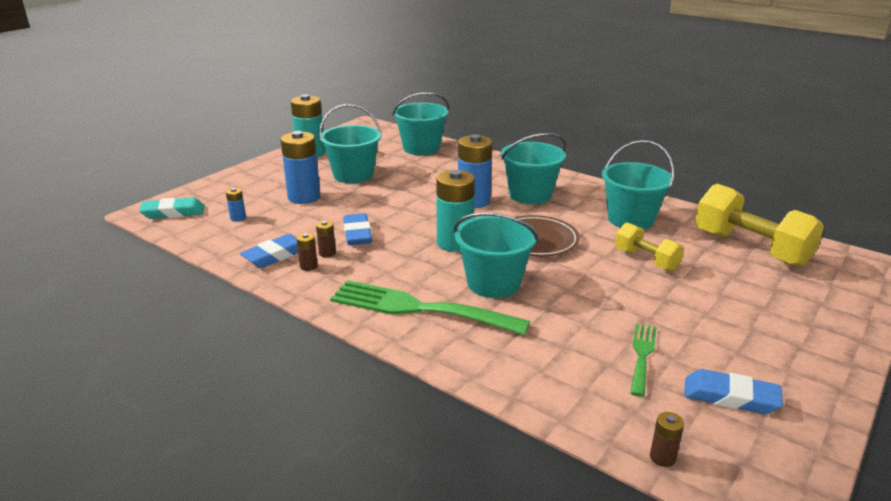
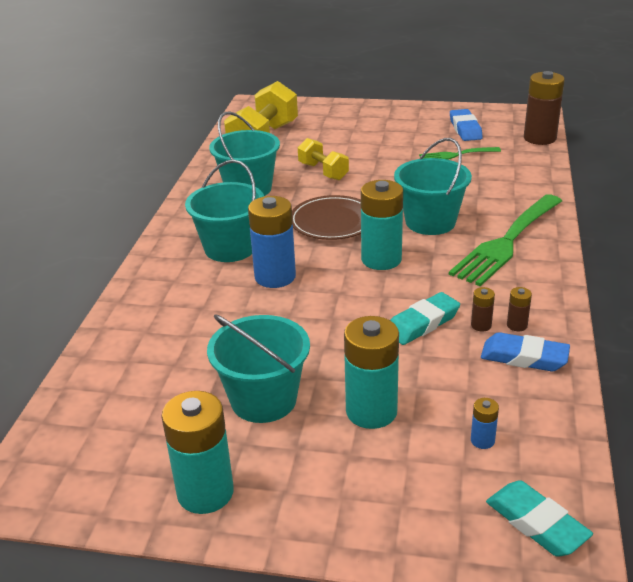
camera: 115 degrees left, 5 degrees up
(304, 197) = (371, 411): blue battery -> turquoise battery
(357, 234) = (422, 323): blue eraser -> turquoise eraser
(418, 308) = (506, 242): green fork -> green fork turned 45 degrees clockwise
(421, 148) = (117, 375): turquoise bucket -> none
(646, 260) = (323, 171): yellow dumbbell -> yellow dumbbell turned 60 degrees counterclockwise
(662, 457) = (539, 138): brown battery -> brown battery, size x2.24

